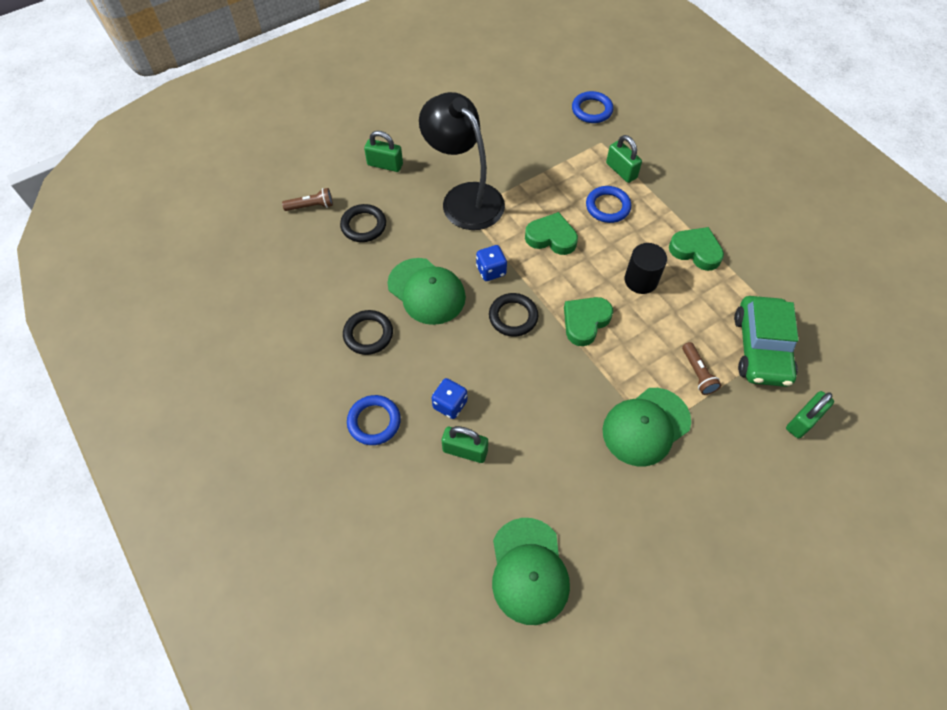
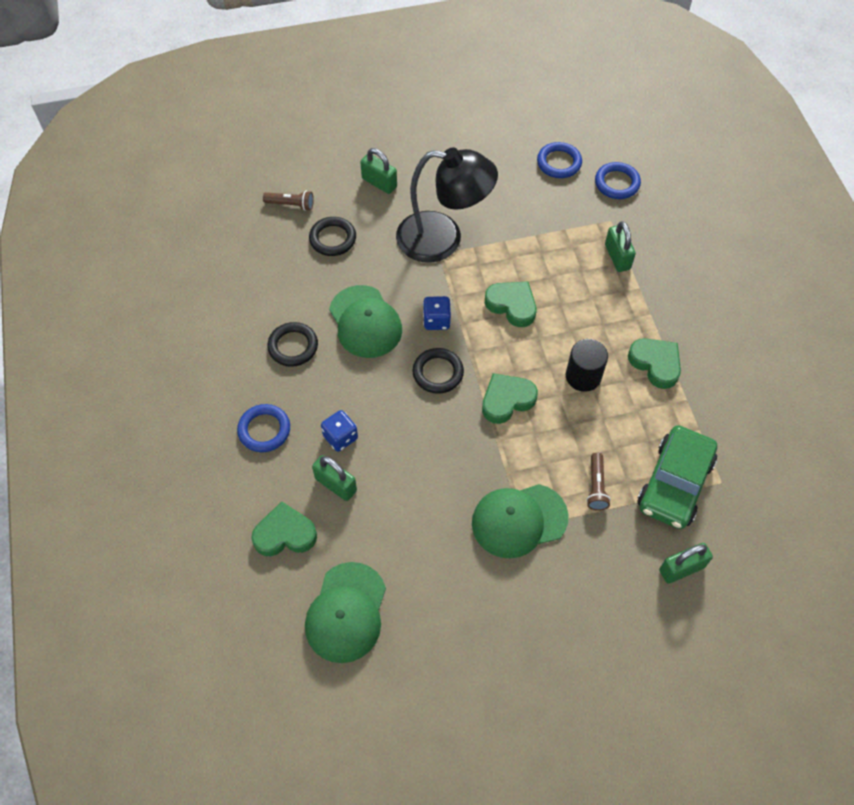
camera: 20 degrees right, 0 degrees up
(437, 515) = (285, 534): none -> green heart
(464, 198) = (443, 239): black lamp -> black lamp turned 120 degrees clockwise
(607, 207) = (585, 291): blue ring -> blue ring (559, 163)

